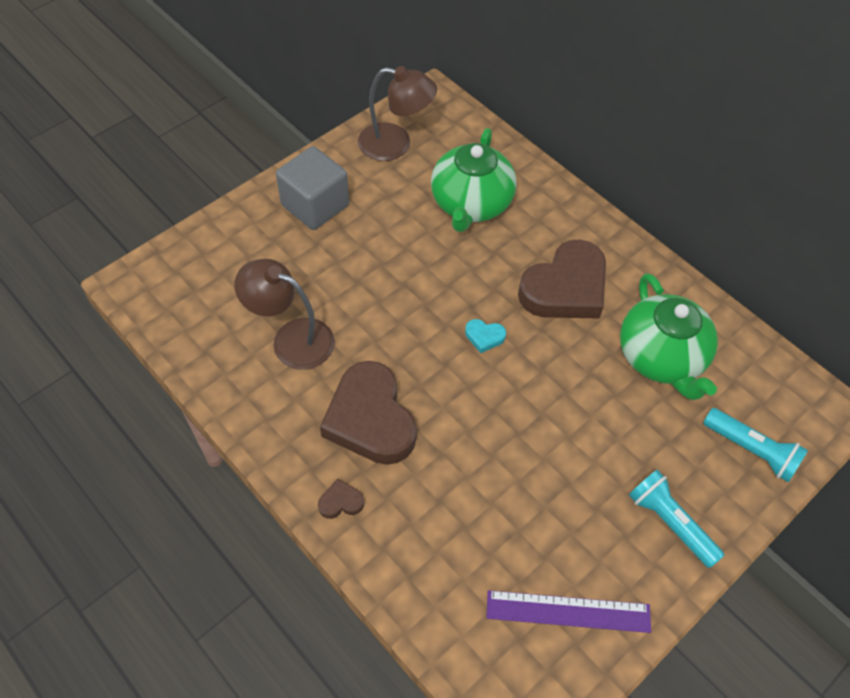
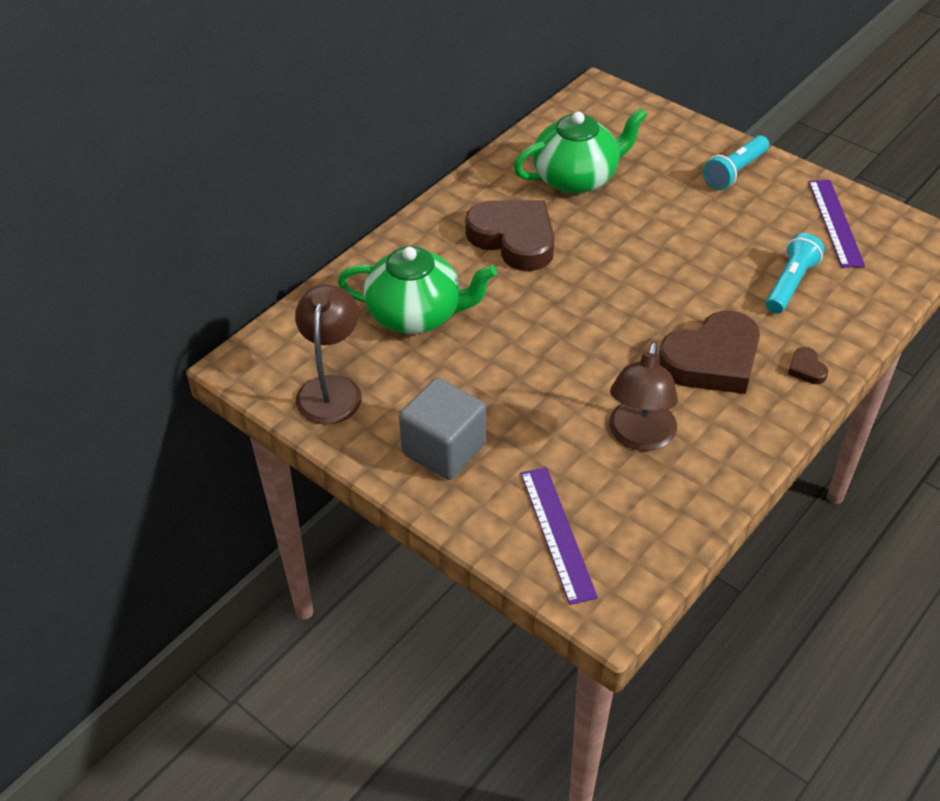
camera: 95 degrees left, 10 degrees down
(211, 264) = (557, 533): none -> purple ruler
(484, 337) = (589, 290): turquoise heart -> none
(751, 451) = (651, 130): turquoise flashlight -> turquoise flashlight (790, 284)

